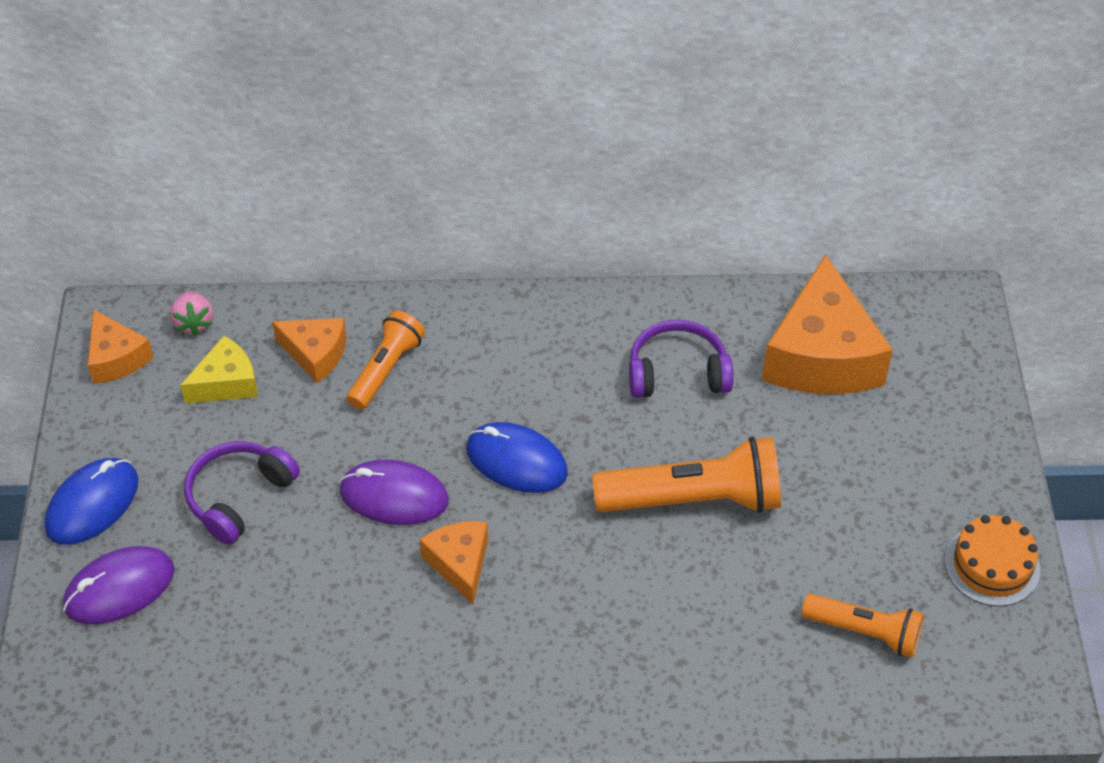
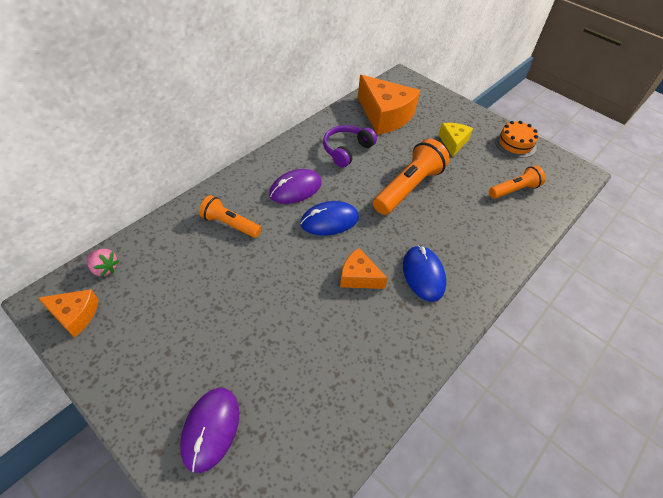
camera: 50 degrees left, 0 degrees up
(92, 504) = (143, 399): blue mouse -> blue mouse (423, 274)
(226, 383) = (155, 283): yellow cheese -> yellow cheese (453, 142)
(239, 497) = (224, 329): purple headphones -> none
(315, 354) = (188, 240): orange cheese -> none
(386, 369) = (230, 224): orange flashlight -> orange flashlight turned 45 degrees counterclockwise
(394, 496) = (297, 271): purple mouse -> purple mouse (295, 189)

